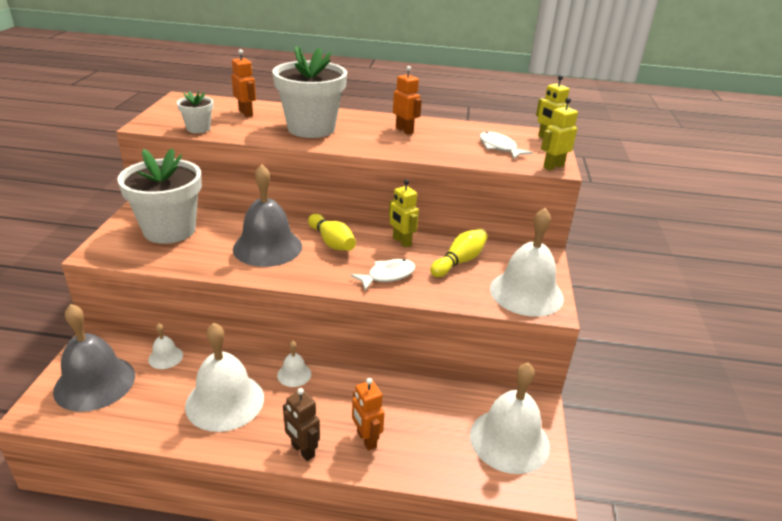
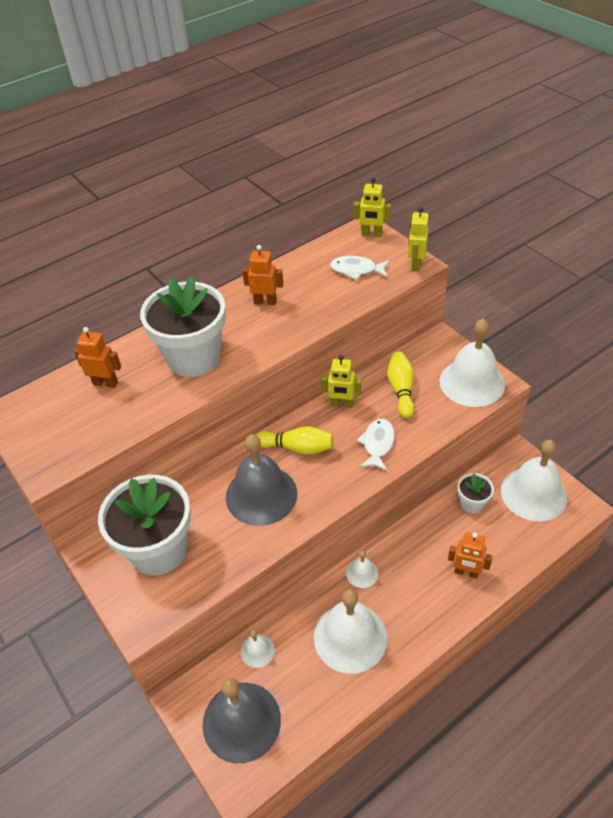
camera: 40 degrees left, 15 degrees up
(198, 129) = (102, 436): white flower pot -> white flower pot (472, 503)
(302, 450) = (444, 617): brown robot -> none

